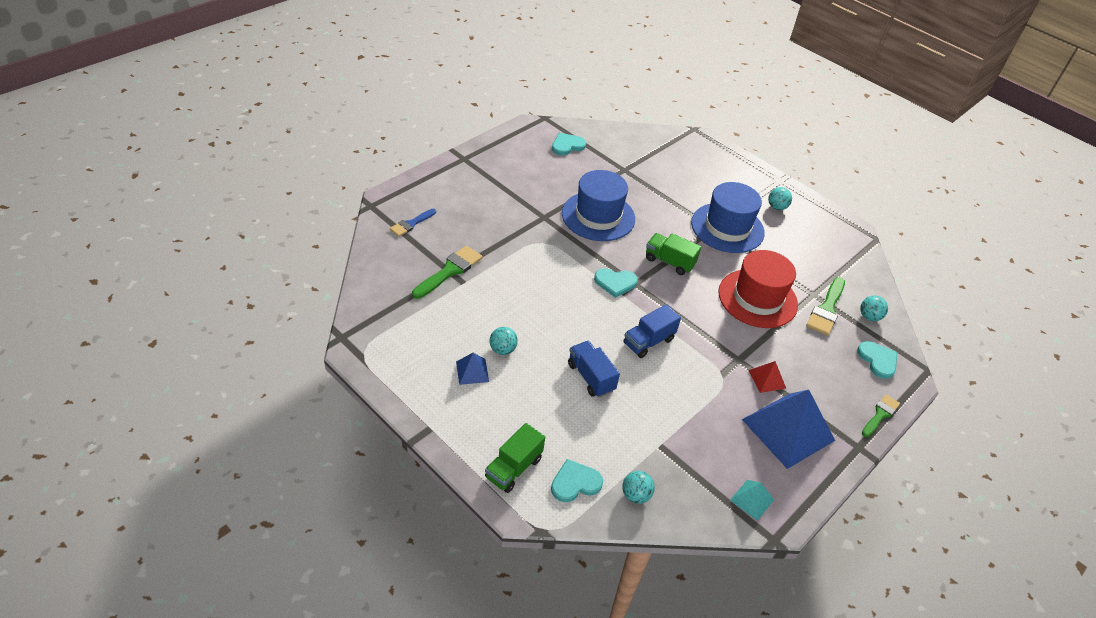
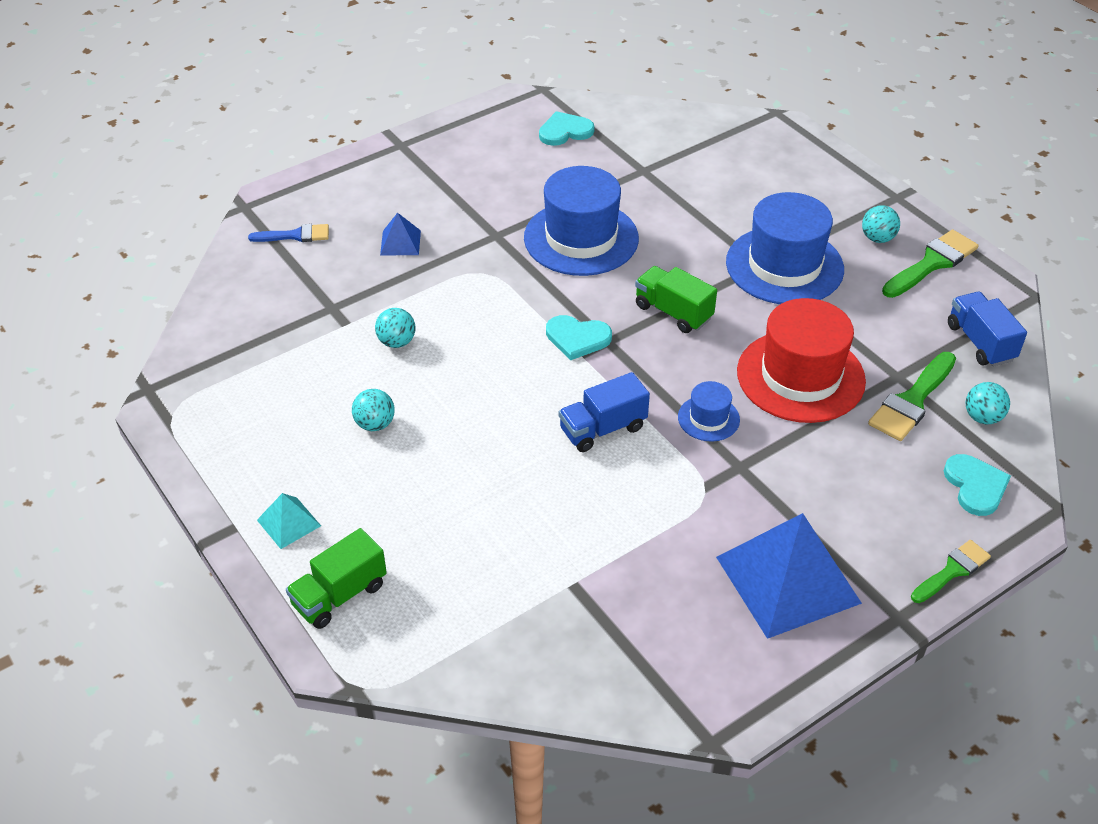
camera: 15 degrees right, 0 degrees up
(411, 224) = (295, 235): blue brush -> blue brush turned 150 degrees counterclockwise
(449, 271) = (331, 306): green brush -> green brush (932, 263)
(472, 371) = (320, 452): blue pyramid -> blue pyramid (400, 242)
(575, 483) = (425, 625): turquoise heart -> none
(591, 377) = (496, 474): blue truck -> blue truck (980, 342)
(636, 495) = (512, 653): turquoise ball -> turquoise ball (397, 342)
(711, 329) = (708, 418): none -> blue hat
(752, 499) = (695, 678): turquoise pyramid -> turquoise pyramid (289, 523)
(767, 379) = (777, 500): red pyramid -> none

